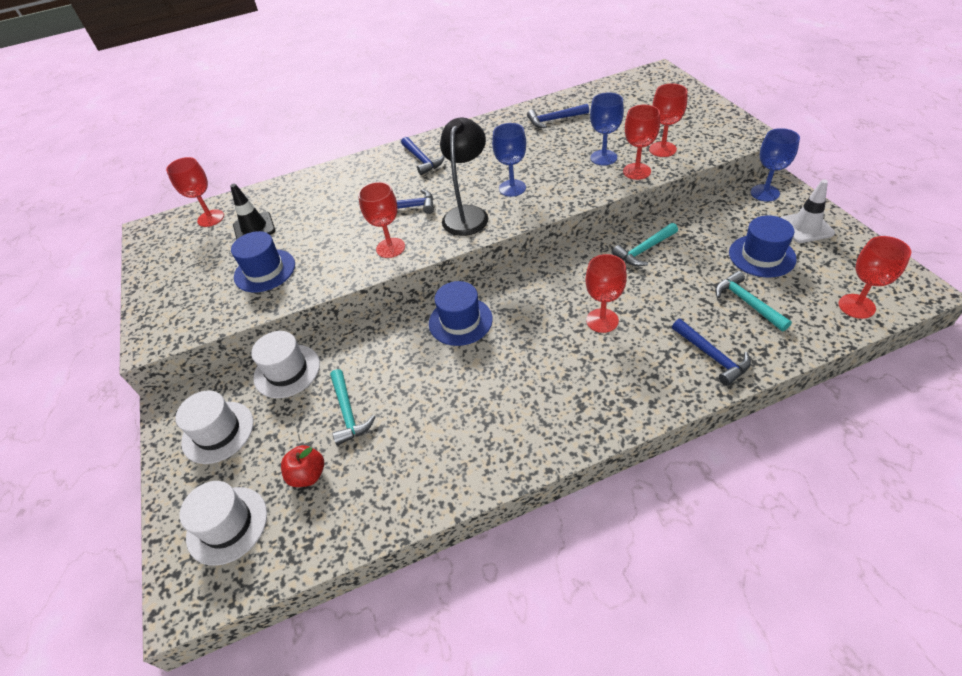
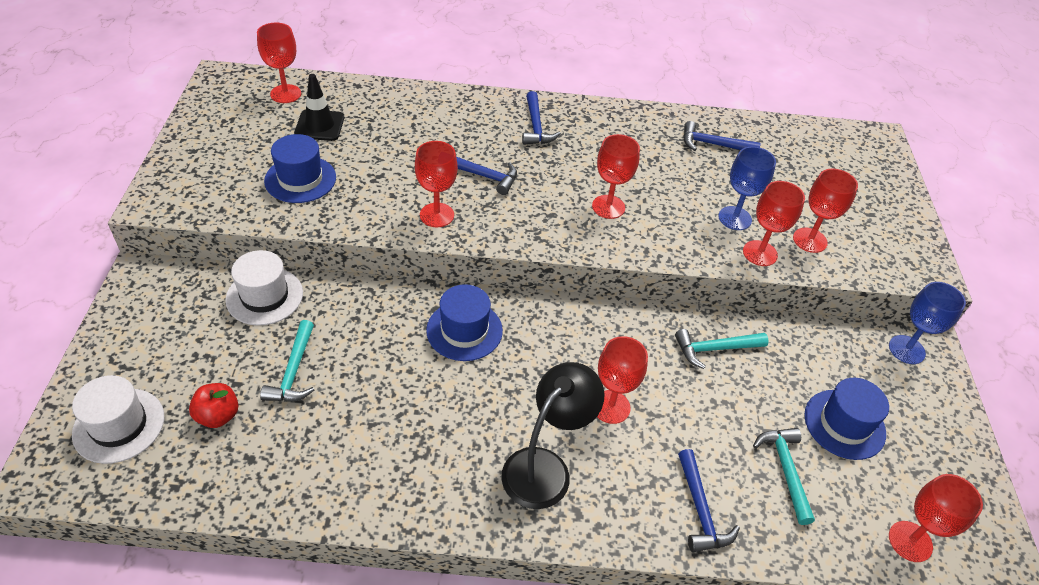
camera: 15 degrees right, 0 degrees up
(218, 432) = (165, 327): white hat -> none
(467, 214) = (540, 215): black lamp -> black lamp (545, 467)
(512, 188) = (608, 207): blue goblet -> red goblet
(805, 227) = (923, 416): white traffic cone -> none

